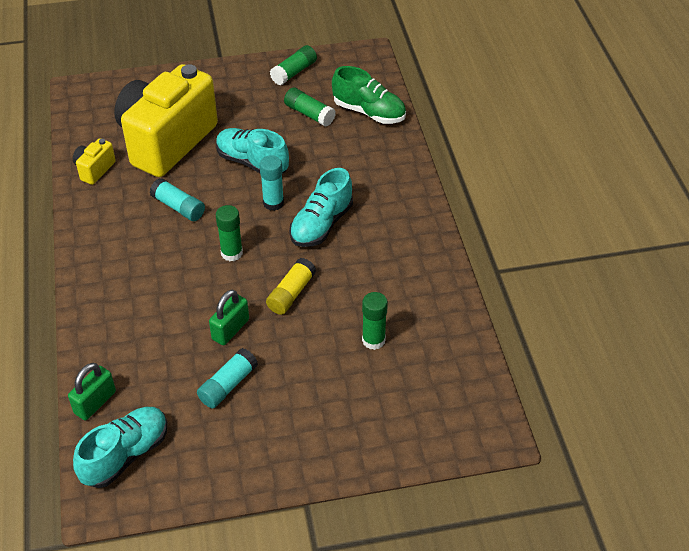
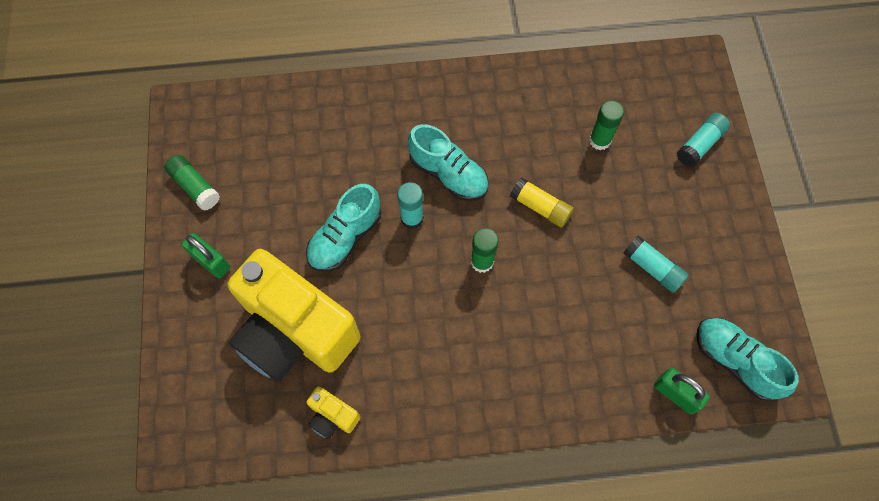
camera: 85 degrees left, 20 degrees up
(178, 207) = (408, 317): turquoise glue stick -> turquoise glue stick (700, 145)
(230, 329) = (584, 264): green padlock -> green padlock (211, 261)
(309, 114) = (273, 175): green glue stick -> none
(369, 112) = (281, 115): green shoe -> none

